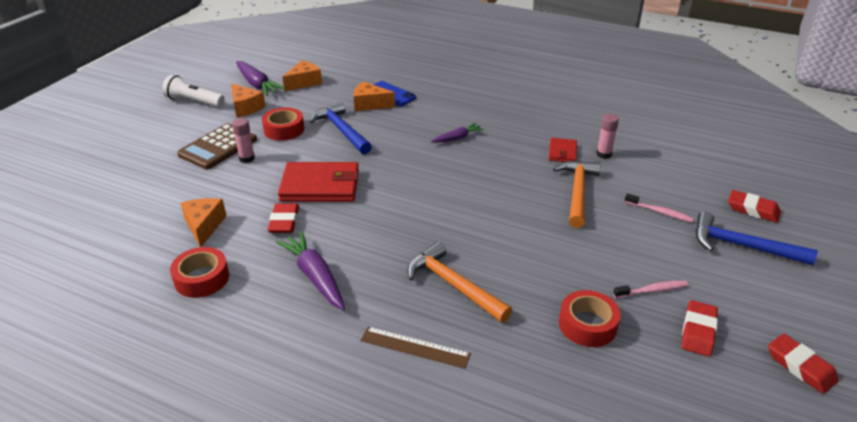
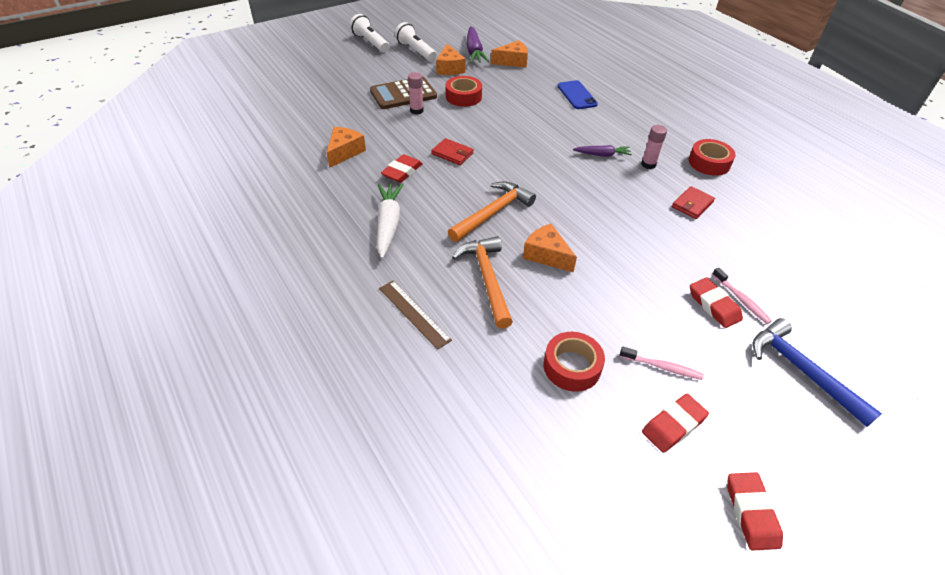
camera: 30 degrees right, 10 degrees up
(134, 108) = (370, 42): none -> white flashlight
(202, 278) = (312, 191): red tape -> red tape (709, 163)
(315, 276) = (388, 224): purple carrot -> white carrot
(320, 186) = (452, 153): red wallet -> red wallet, size x0.52
(341, 130) = (508, 113): blue hammer -> none
(369, 104) = (551, 98): orange cheese -> orange cheese (546, 255)
(577, 192) = (673, 247): orange hammer -> orange hammer (493, 213)
(604, 154) = (734, 222): pink glue stick -> pink glue stick (648, 164)
(752, 210) = (852, 341): red eraser -> red eraser (713, 305)

